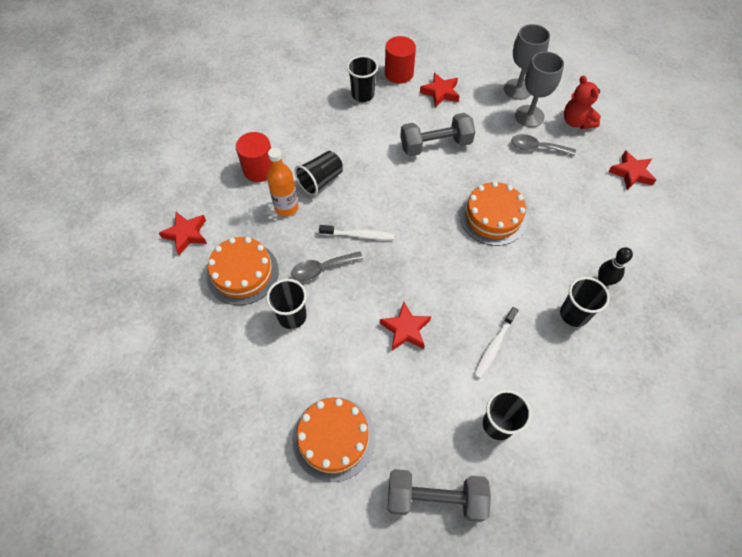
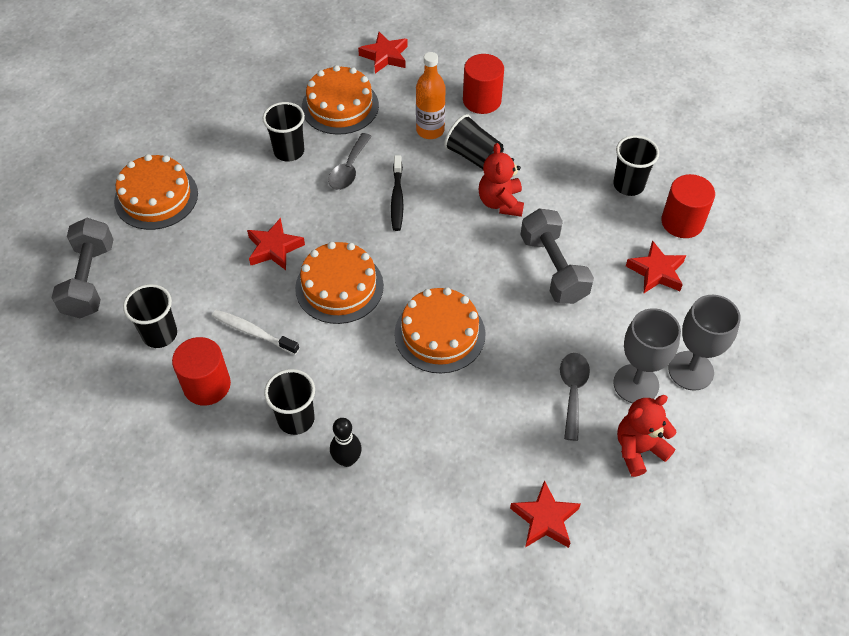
camera: 85 degrees right, 5 degrees down
(321, 269) = (349, 169): grey spoon -> grey spoon turned 135 degrees counterclockwise
(359, 235) = (397, 198): white toothbrush -> black toothbrush
(371, 168) = (500, 202): none -> red teddy bear
(448, 280) = (339, 287): none -> orange cake
(548, 382) = (207, 385): none -> red cylinder

